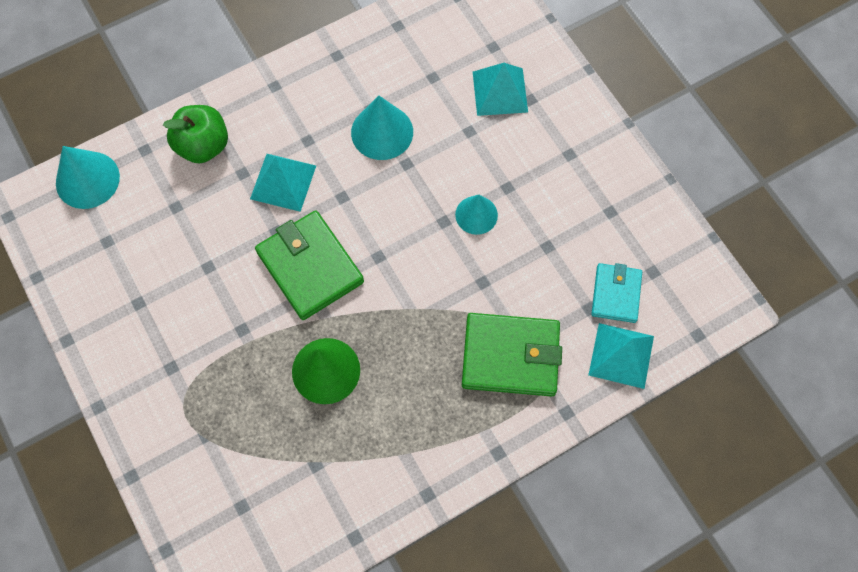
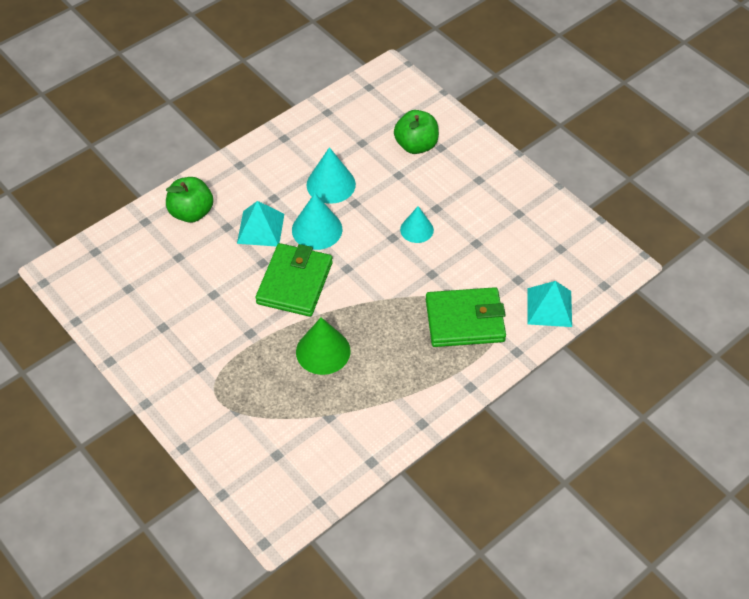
camera: 10 degrees left, 15 degrees down
(87, 180) = (103, 248): turquoise cone -> turquoise cone (317, 229)
(310, 267) = (295, 283): green wallet -> green wallet turned 60 degrees clockwise
(500, 91) = (416, 145): turquoise pyramid -> green apple
(616, 294) = (536, 267): turquoise wallet -> none

